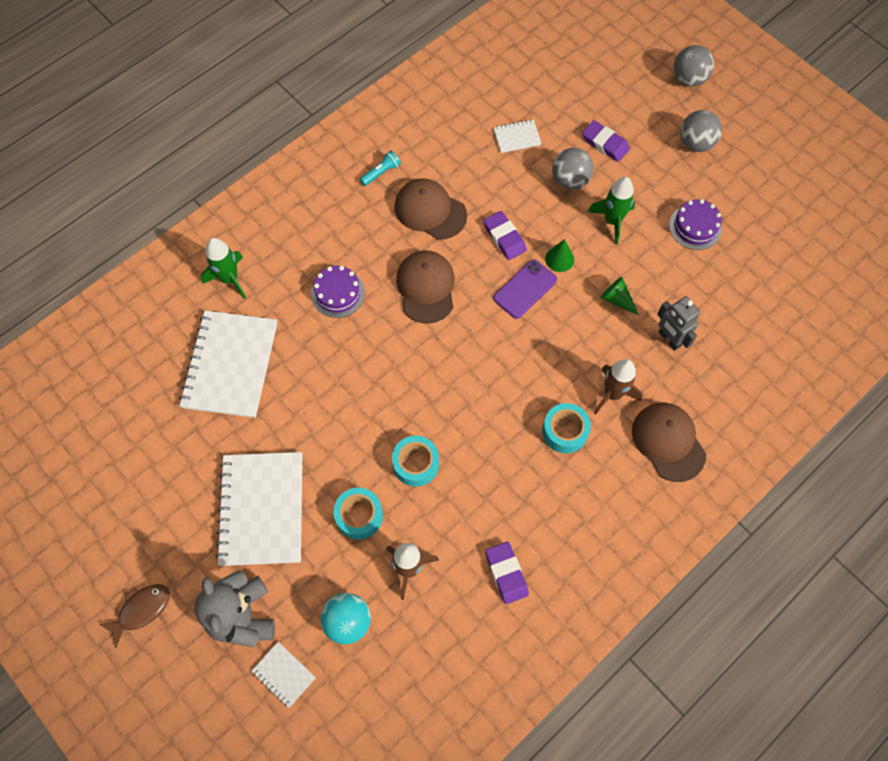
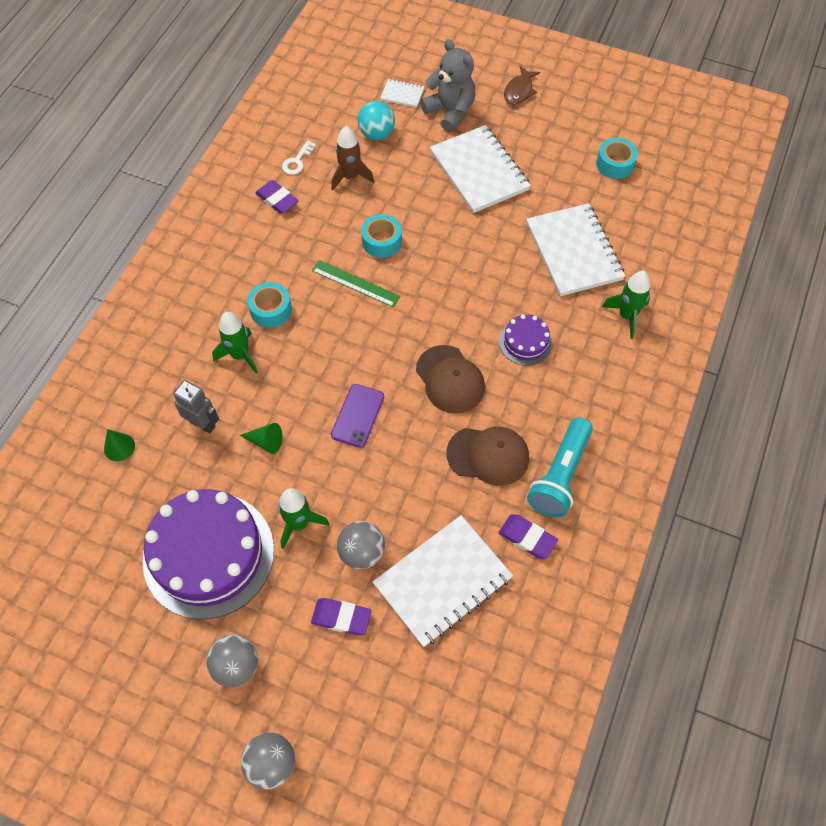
camera: 155 degrees right, 5 degrees down
(359, 516) = (405, 193): turquoise tape -> turquoise tape (615, 164)
(381, 172) = (560, 476): turquoise flashlight -> turquoise flashlight, size x2.16
(461, 622) = (297, 161): none -> white key
(466, 424) = (355, 283): none -> green ruler
(504, 237) = (401, 459): purple eraser -> purple eraser (527, 538)
(517, 137) = (442, 581): white notebook -> white notebook, size x2.25
(559, 259) = (337, 459): green cone -> green cone (119, 447)
(612, 394) = (240, 355): brown rocket -> green rocket
(668, 442) = (178, 336): brown cap -> none
(695, 227) = (208, 554): purple cake -> purple cake, size x2.19

